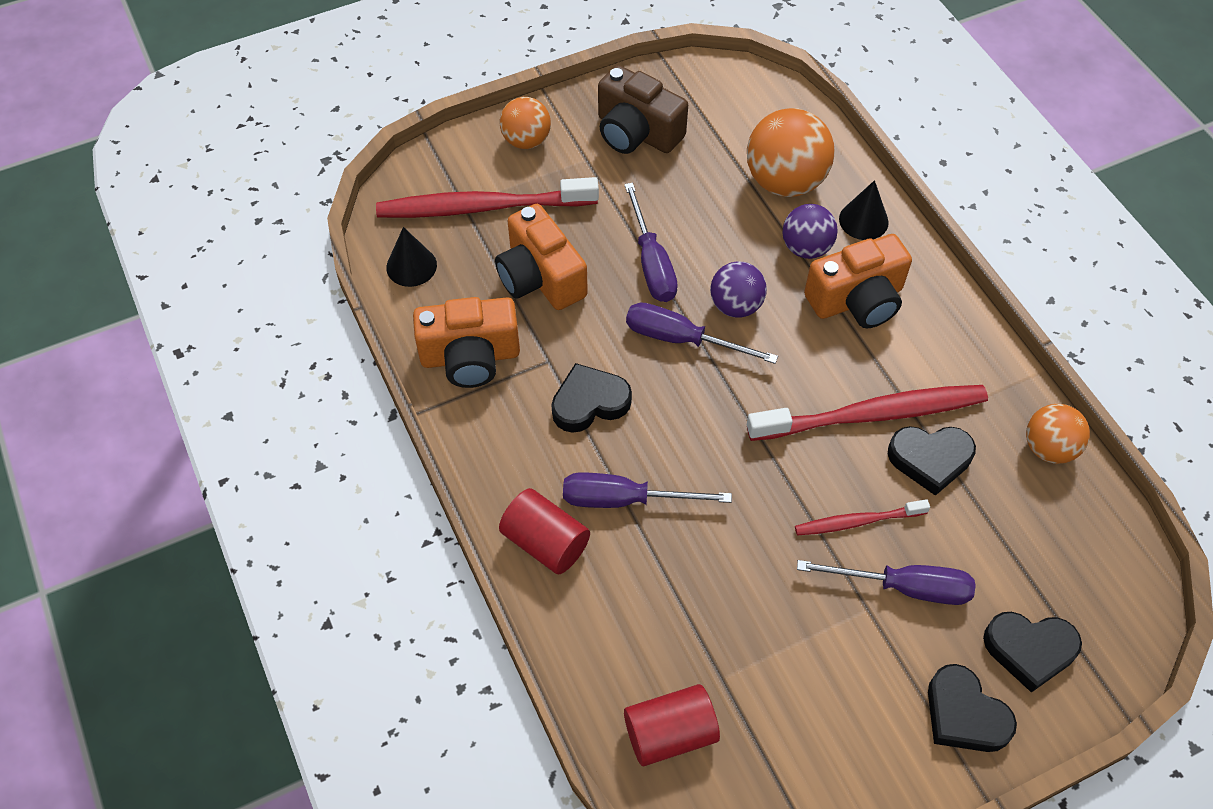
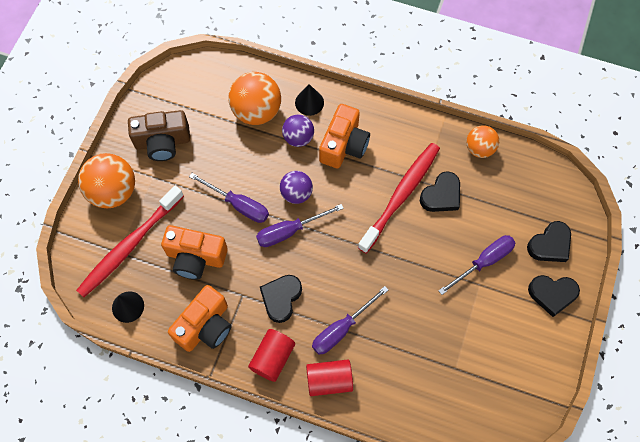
camera: 45 degrees left, 10 degrees up
(526, 140) = (113, 192): orange ball -> orange ball, size x1.64
(670, 734) = (459, 411): red cylinder -> red cylinder (272, 358)
(857, 521) = (440, 250): red toothbrush -> none

